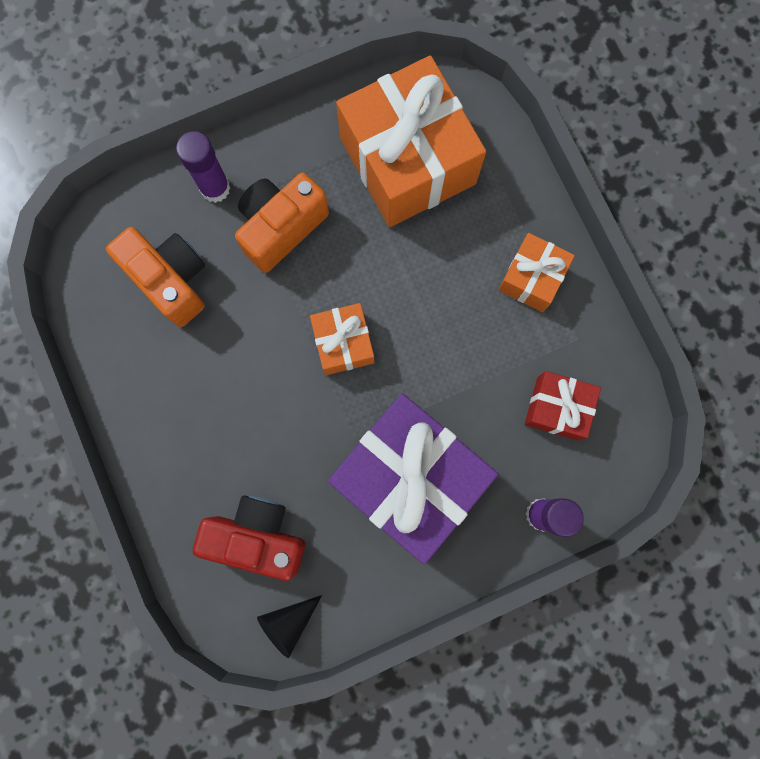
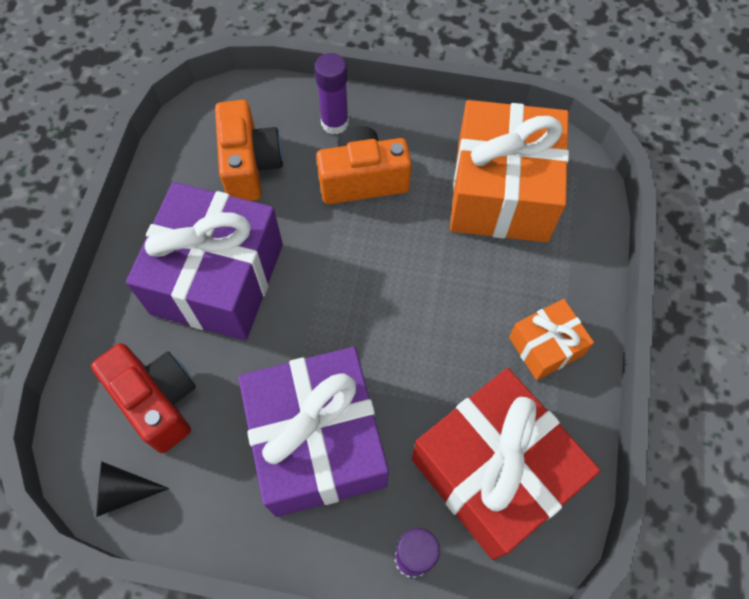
camera: 35 degrees right, 15 degrees down
(225, 402) = (217, 279): none -> purple gift
(343, 343) = (346, 295): orange gift -> none
(557, 408) = (493, 472): red gift -> red gift, size x2.04

